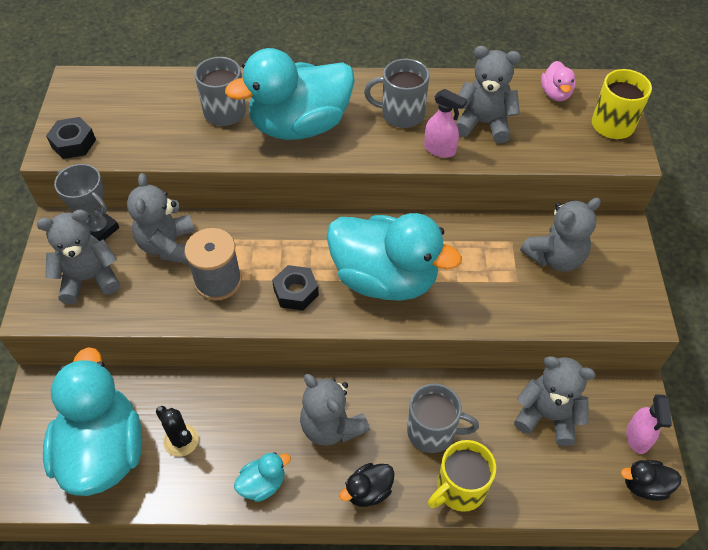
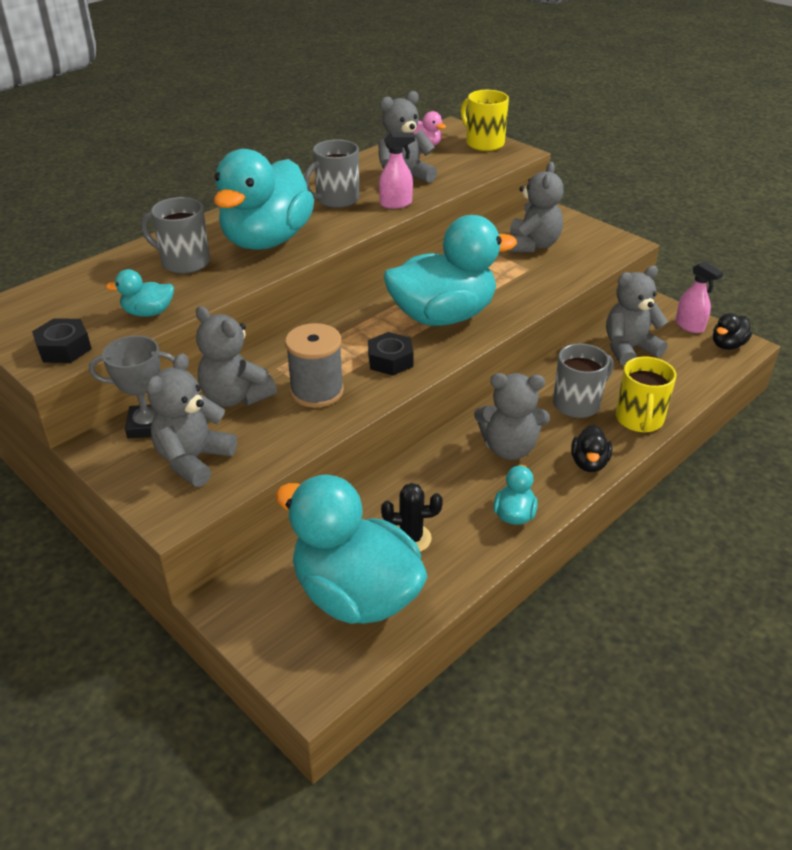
camera: 45 degrees left, 15 degrees down
(149, 145) = (148, 313): none -> turquoise duck

